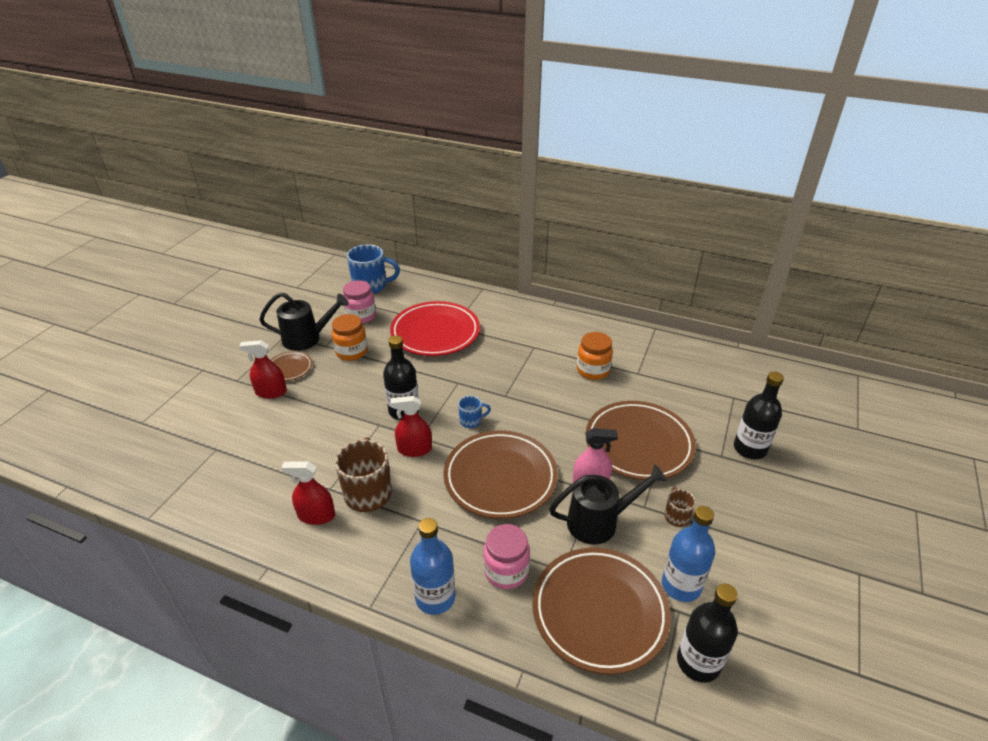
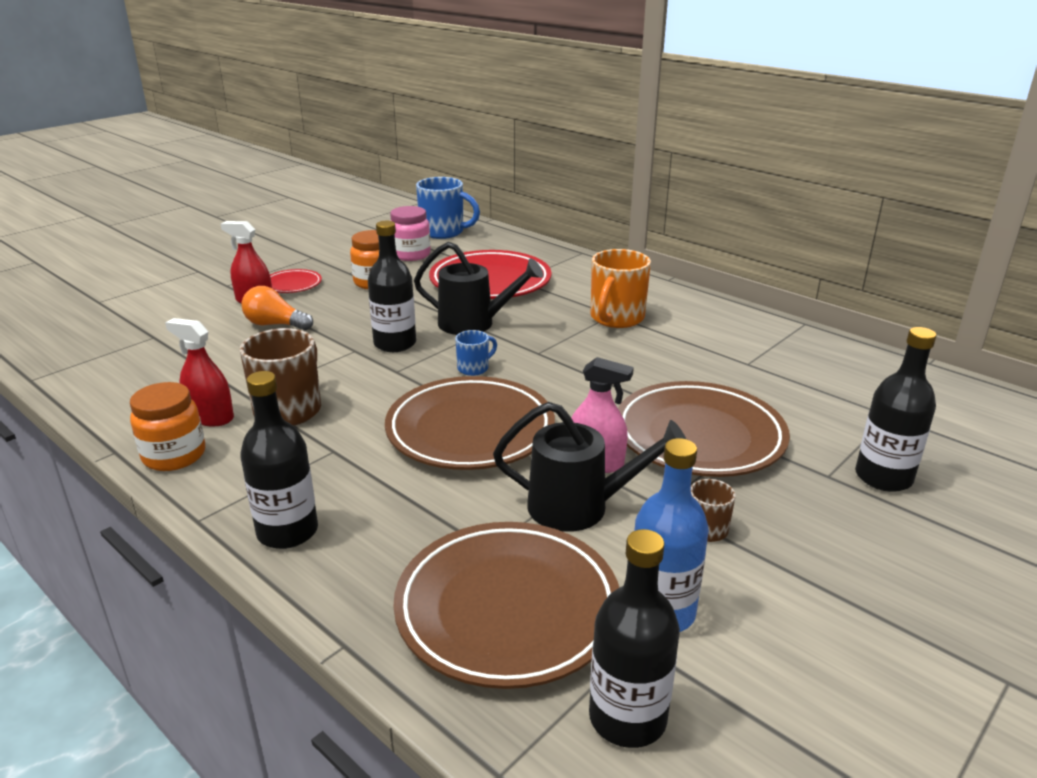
camera: 20 degrees right, 10 degrees down
(289, 368) = (292, 285): brown plate -> red plate
(304, 413) = (275, 325): none -> orange light bulb
(307, 338) = (333, 264): black watering can -> black watering can (475, 324)
(414, 449) = (379, 381): red spray bottle -> none
(435, 597) = (287, 531): blue bottle -> black bottle
(471, 421) = (474, 368): blue mug -> blue mug turned 45 degrees counterclockwise
(506, 571) = (404, 528): pink jar -> none
(538, 350) = (616, 318): none -> orange mug
(593, 370) = (681, 349): orange jar -> orange jar (174, 456)

